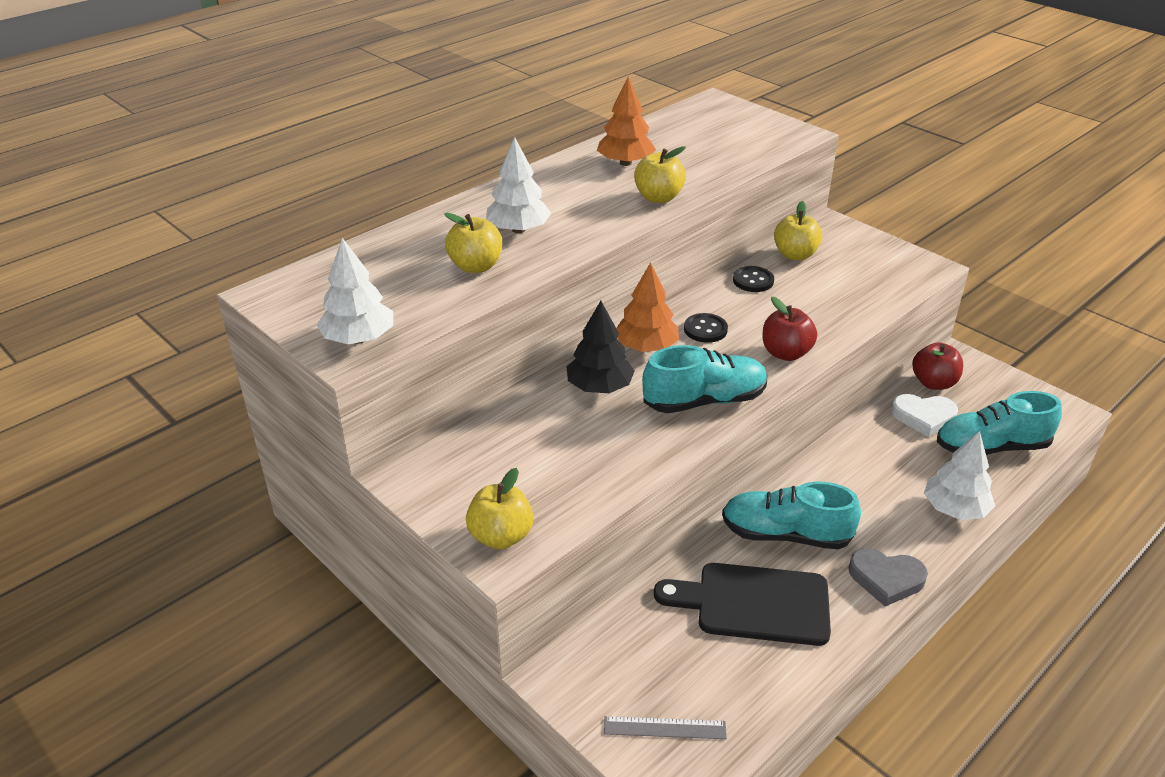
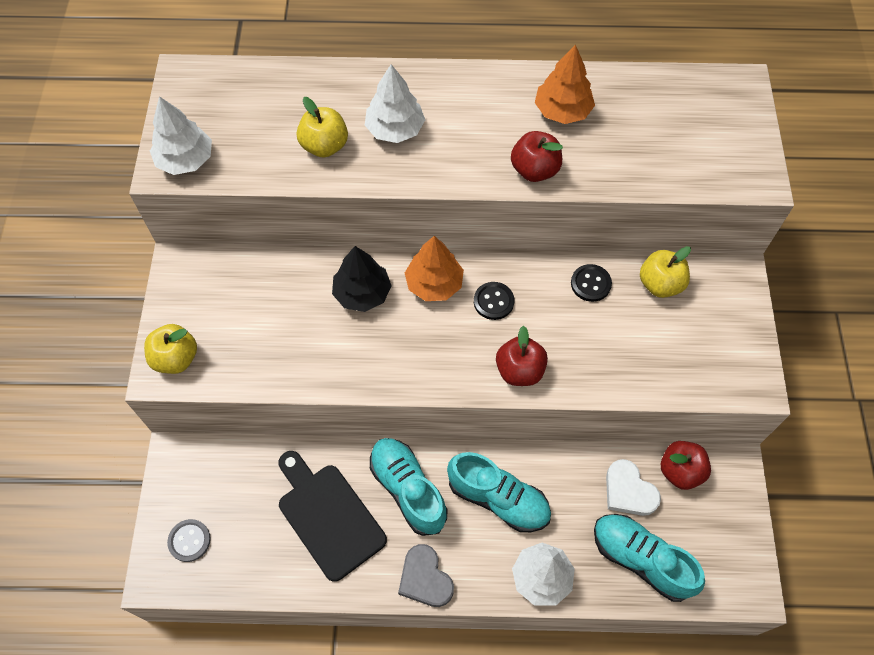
camera: 45 degrees right, 25 degrees up
(658, 197) = (534, 170): yellow apple -> red apple
(665, 728) = (189, 541): grey ruler -> grey button
(704, 400) = (411, 362): turquoise shoe -> turquoise shoe (498, 499)

